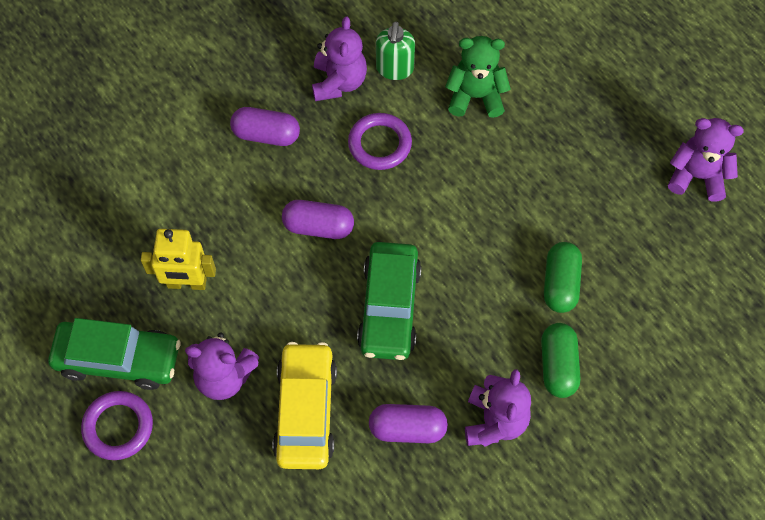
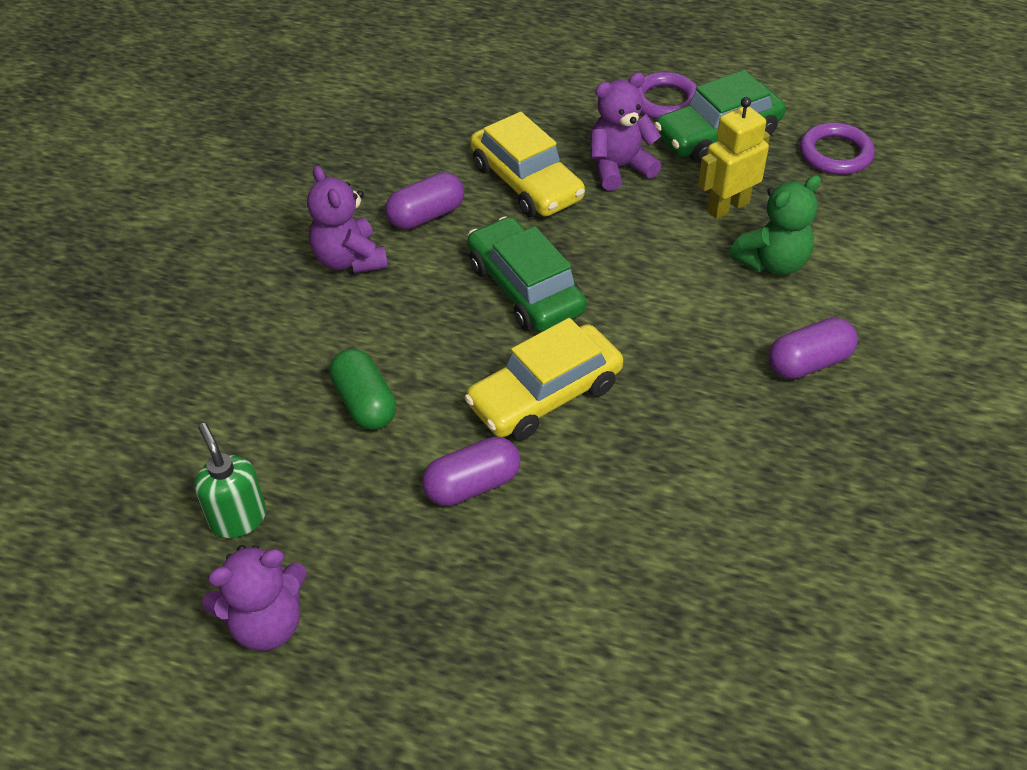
camera: 145 degrees right, 15 degrees down
(318, 227) = (661, 313): purple capsule -> purple capsule (472, 485)
(339, 82) = (799, 465): purple teddy bear -> none
(379, 144) = (683, 426): purple ring -> purple ring (835, 154)
(394, 69) = (754, 522): green soap dispenser -> green soap dispenser (238, 518)
(443, 216) = (545, 395): none -> yellow car
(475, 96) = (626, 550): green teddy bear -> green teddy bear (773, 262)
(558, 366) = (317, 331): green capsule -> none

